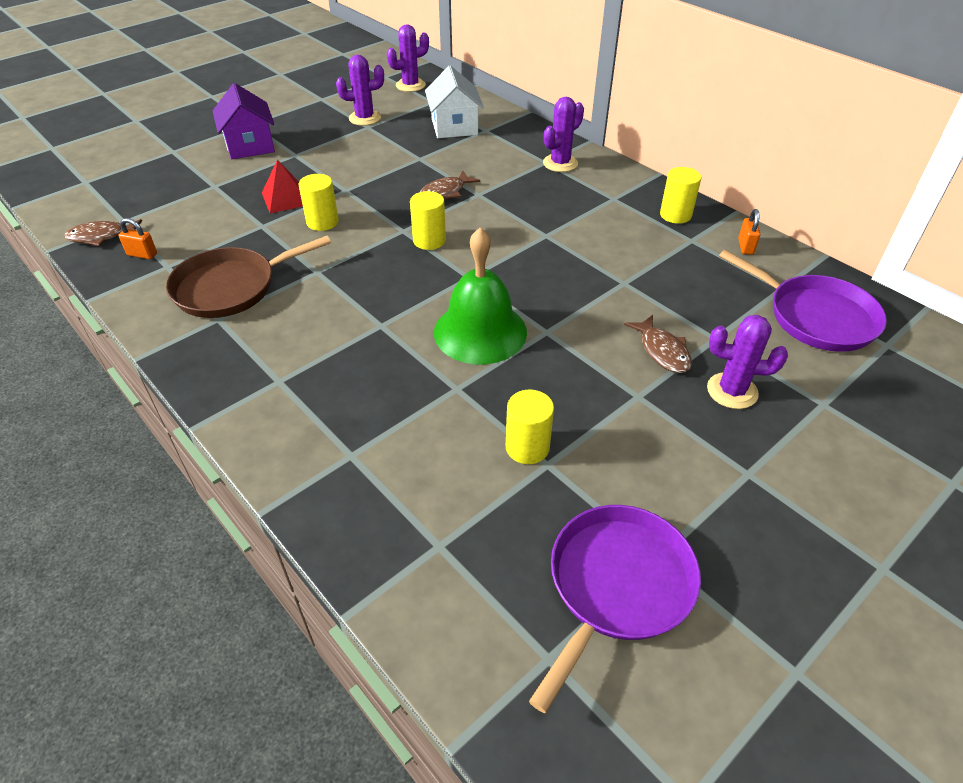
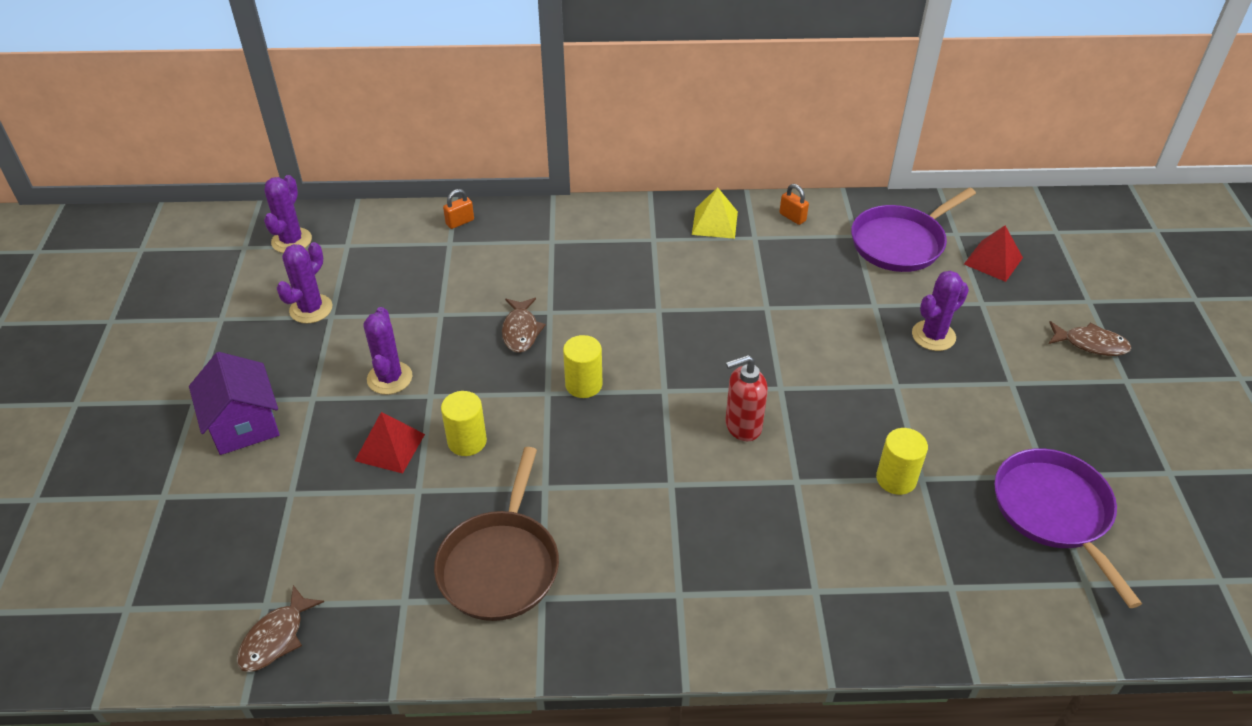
camera: 50 degrees left, 0 degrees up
(142, 254) = (357, 614): orange padlock -> orange padlock (460, 222)
(250, 146) = (244, 424): purple house -> purple house turned 45 degrees clockwise
(454, 127) = (415, 259): white house -> none
(480, 331) = (742, 426): green bell -> red soap dispenser
(560, 163) = (565, 234): purple cactus -> purple cactus (389, 378)
(662, 351) = (862, 341): brown fish -> brown fish (1091, 344)
(675, 215) = (714, 223): yellow cylinder -> yellow pyramid
(816, 317) = (900, 243): purple pan -> purple pan turned 150 degrees clockwise
(892, 385) = (993, 261): none -> red pyramid

